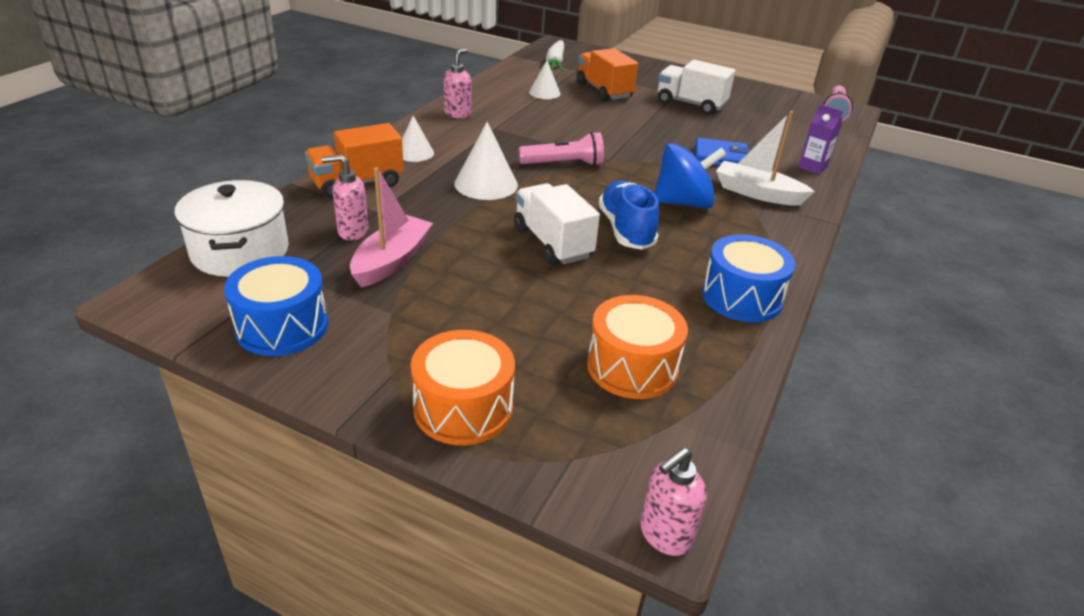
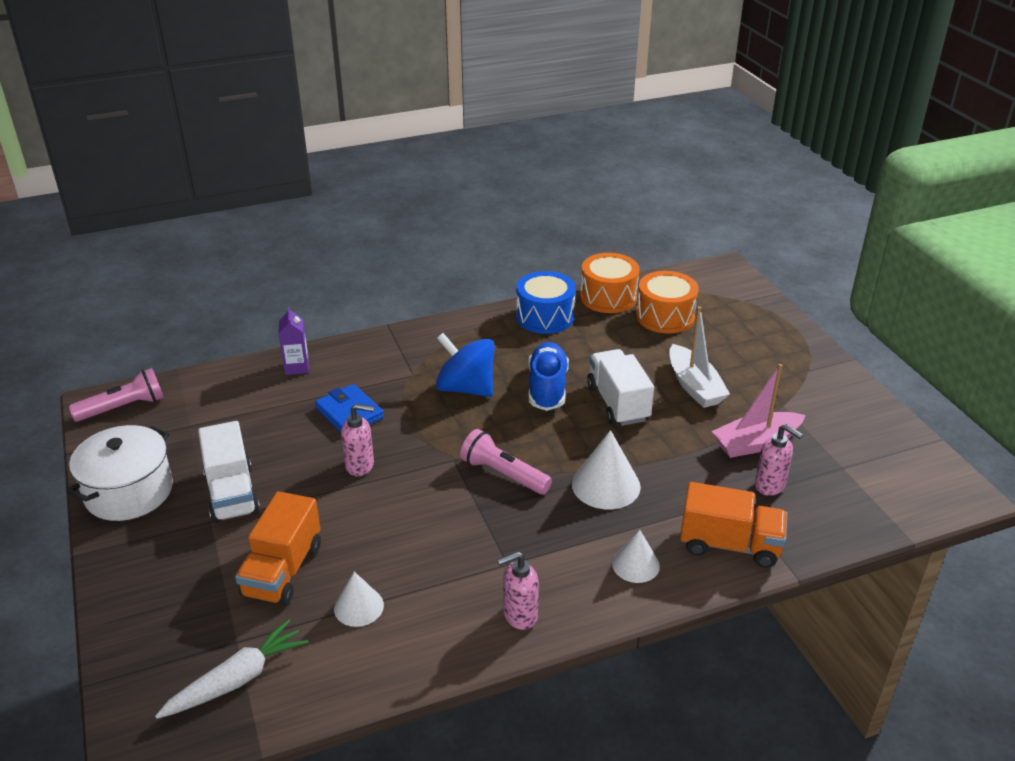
camera: 135 degrees left, 0 degrees up
(240, 251) = (876, 507): white pot -> white pot (129, 492)
(282, 326) = (864, 427): blue drum -> none
(463, 408) = (779, 339): orange drum -> orange drum (608, 297)
(552, 243) = (618, 403): white truck -> white truck turned 150 degrees clockwise
(626, 230) = (547, 388): blue shoe -> blue shoe turned 150 degrees clockwise
(664, 535) = (730, 266): pink soap dispenser -> pink soap dispenser (360, 465)
(757, 193) = (392, 368): white boat -> white boat (694, 386)

